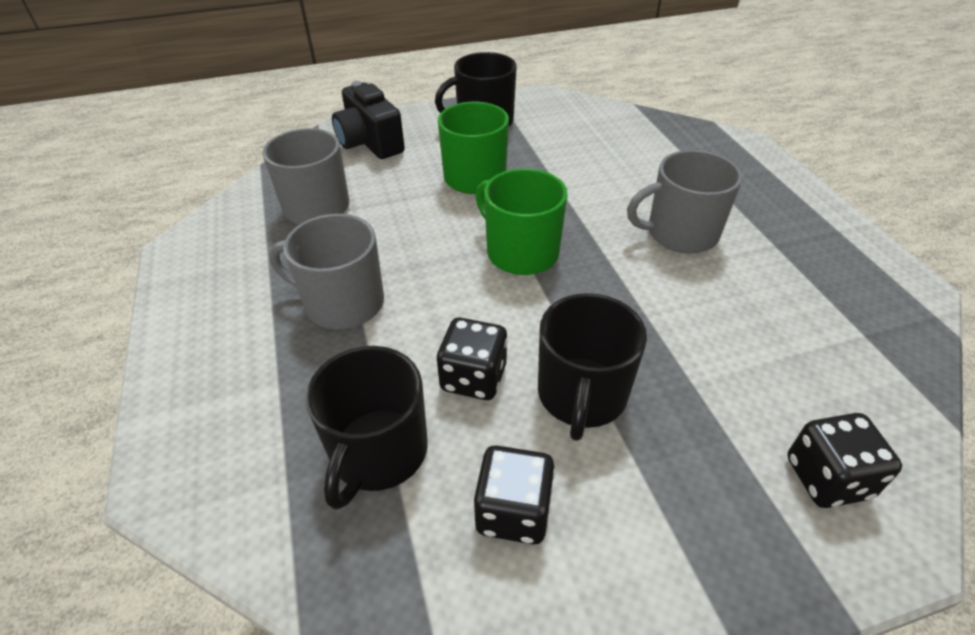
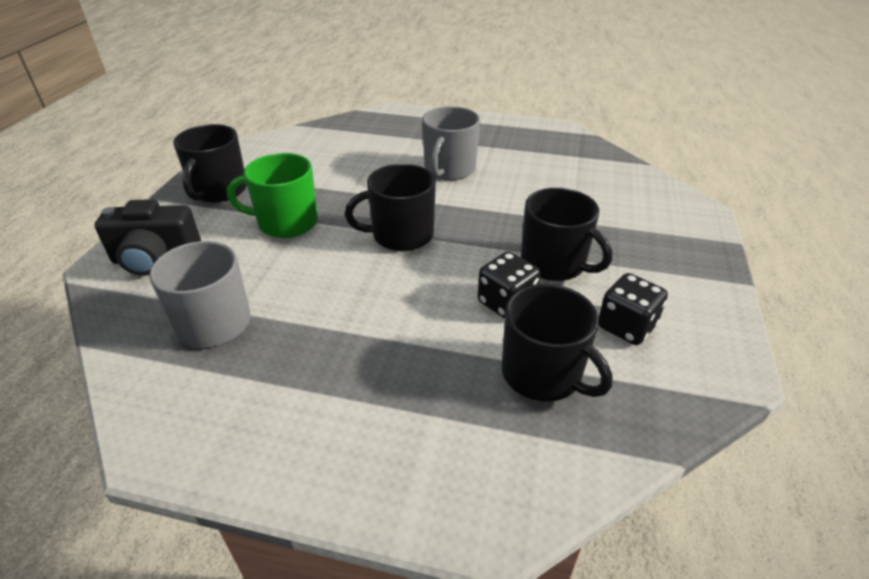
camera: 60 degrees left, 5 degrees down
(342, 303) = (367, 346): grey mug -> none
(520, 252) = (401, 235): green mug -> black mug
(827, 478) = (659, 211): black dice -> none

